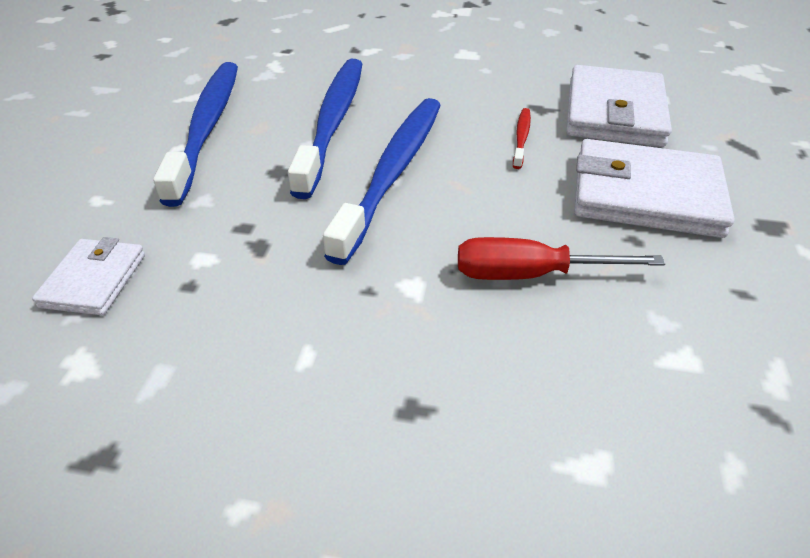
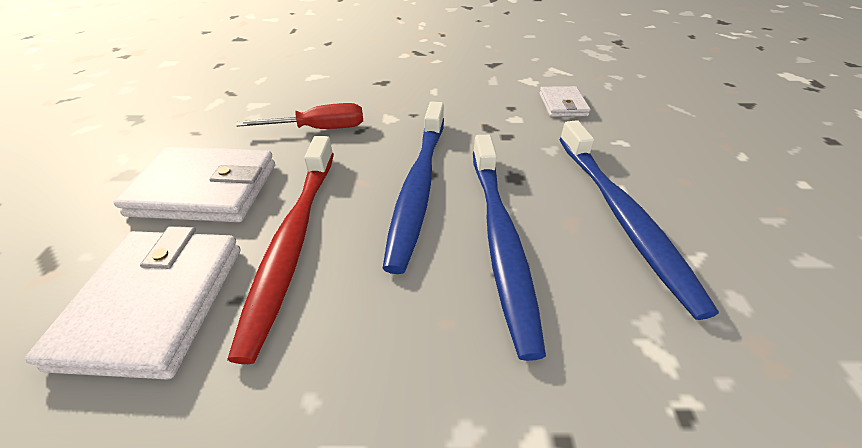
camera: 170 degrees right, 0 degrees up
(521, 138) = (292, 242): red toothbrush -> red toothbrush, size x2.38

